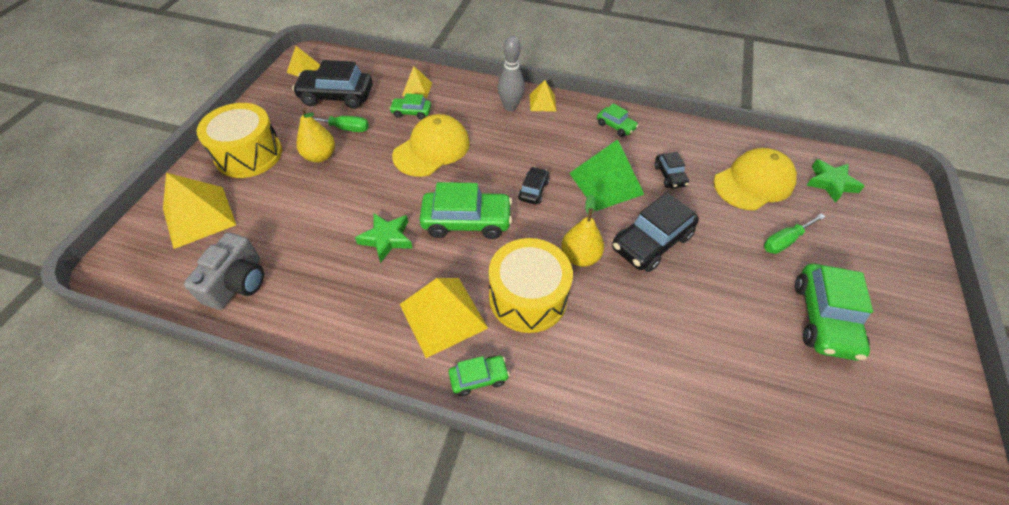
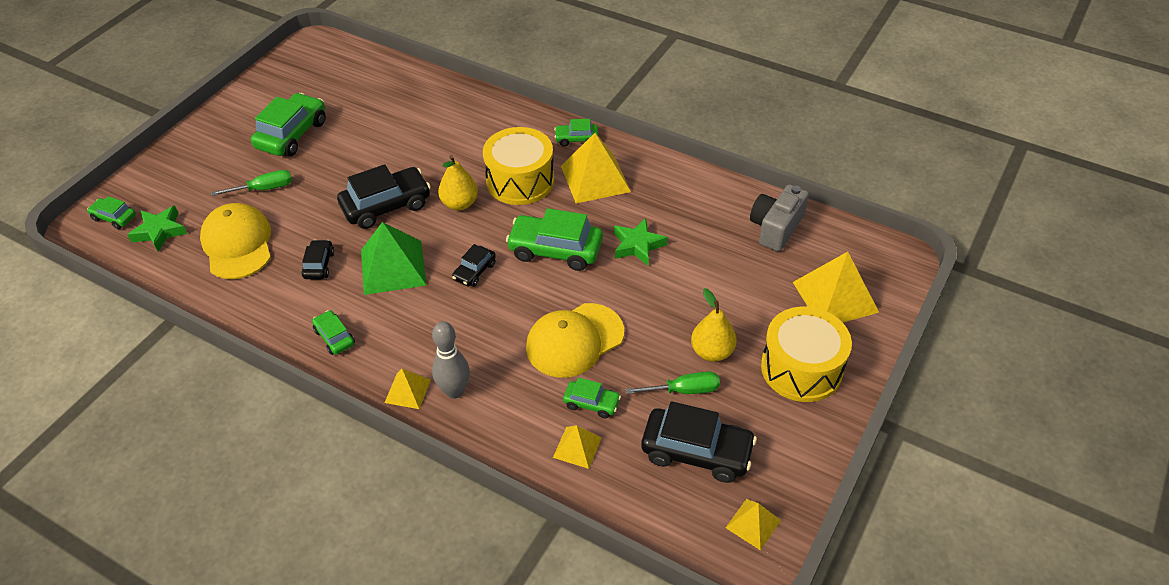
camera: 165 degrees left, 5 degrees down
(344, 128) = (684, 390): green screwdriver -> green screwdriver turned 150 degrees clockwise
(753, 182) = (237, 244): yellow cap -> yellow cap turned 90 degrees clockwise
(884, 189) = (114, 217): none -> green car

